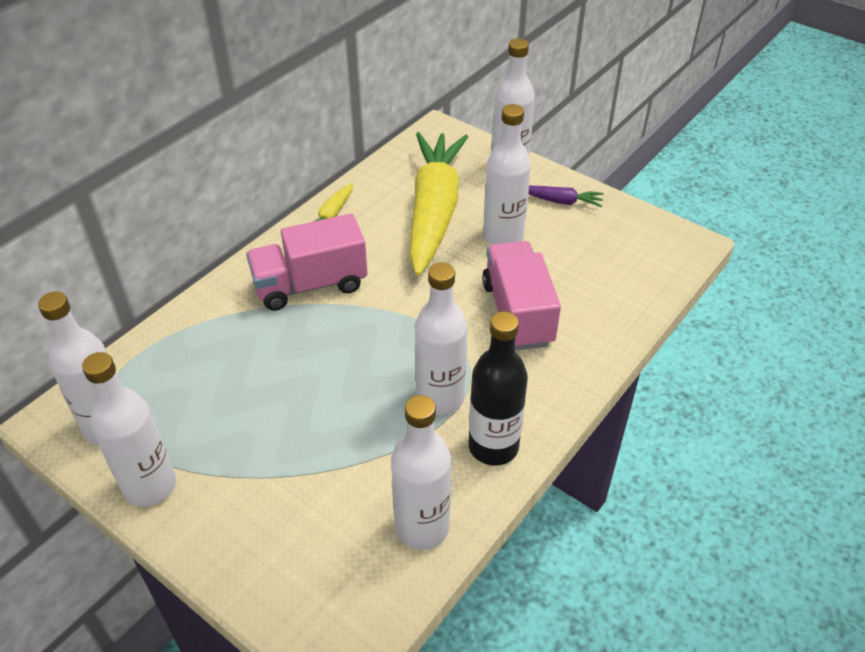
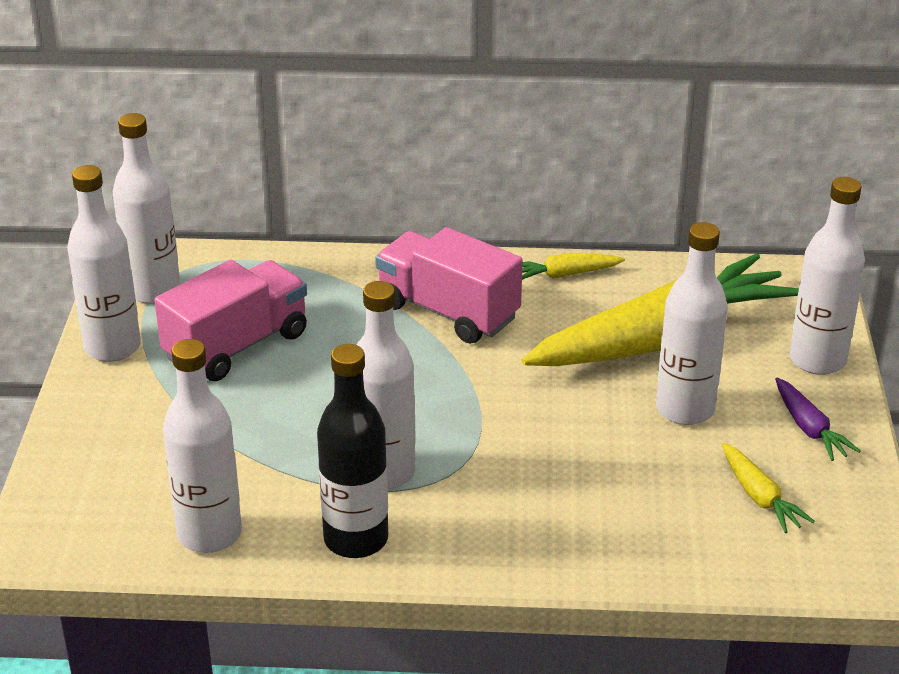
camera: 55 degrees right, 10 degrees down
(518, 313) = (570, 474): pink truck -> pink truck (237, 346)
(600, 250) = (759, 496): none -> yellow carrot

